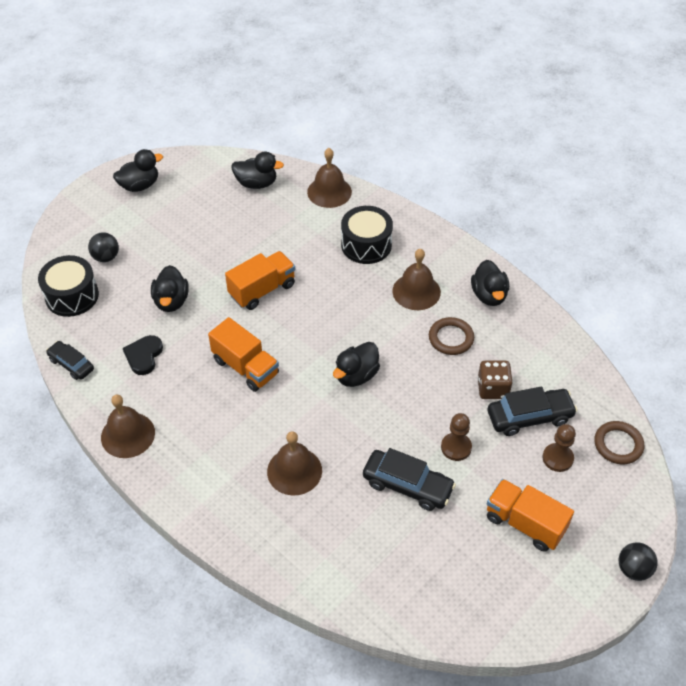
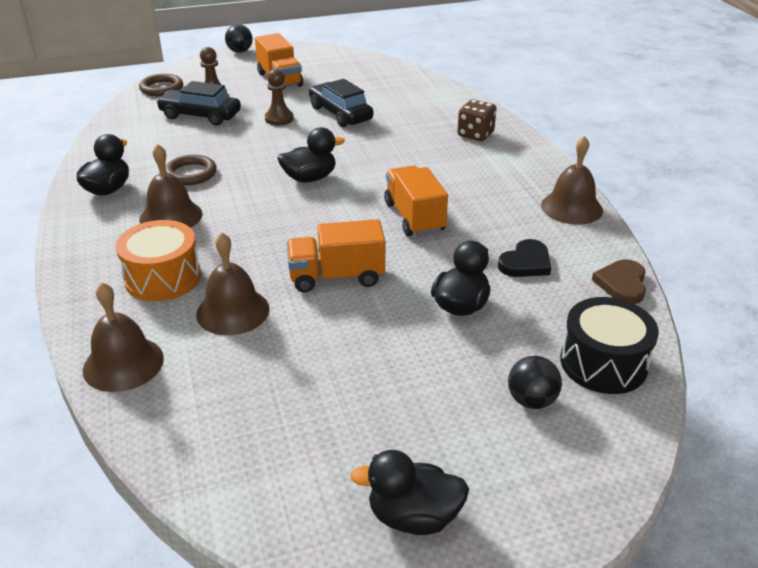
camera: 150 degrees left, 15 degrees down
(71, 364) = (622, 284): black car -> brown heart
(256, 183) = (211, 426): black duck -> none
(294, 471) = (424, 144): brown bell -> brown bell (233, 311)
(366, 245) = (163, 278): black drum -> orange drum
(492, 388) = (204, 136): brown dice -> brown dice (475, 134)

